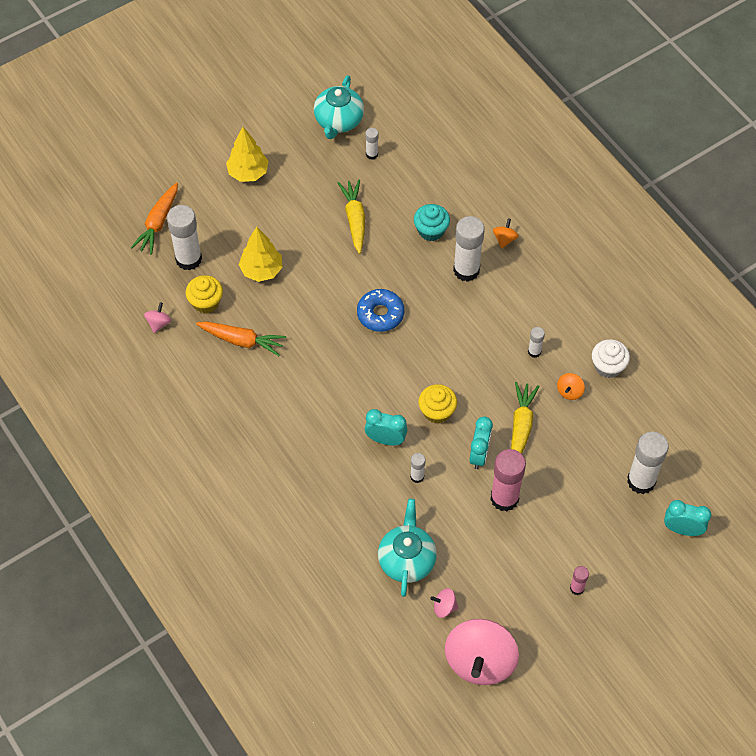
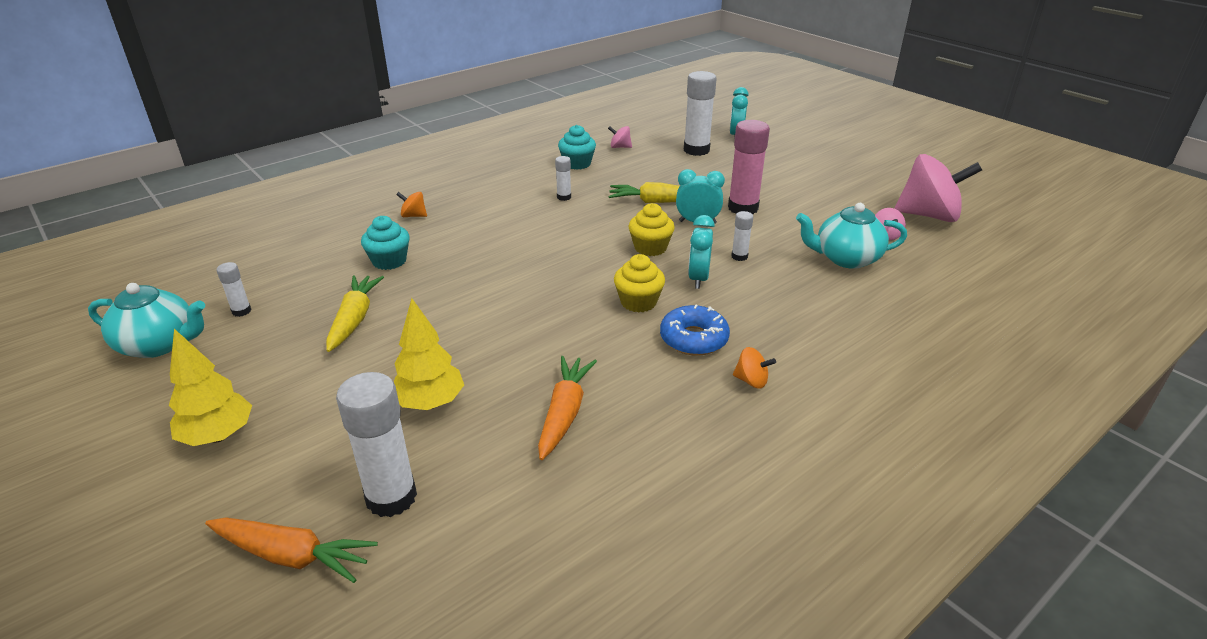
camera: 95 degrees left, 25 degrees down
(158, 323) = (534, 525): pink spinning top -> pink spinning top (620, 147)
(206, 302) = (489, 464): yellow cupcake -> yellow cupcake (638, 302)
(355, 219) = (354, 319): yellow carrot -> yellow carrot turned 105 degrees clockwise
(380, 314) = (515, 291): blue donut -> blue donut (693, 339)
(466, 270) = (453, 236): white glue stick -> none
(569, 391) = (609, 180): orange spinning top -> orange spinning top (751, 381)
(577, 588) = (819, 174): pink glue stick -> none
(608, 366) = (577, 164): white cupcake -> turquoise cupcake

